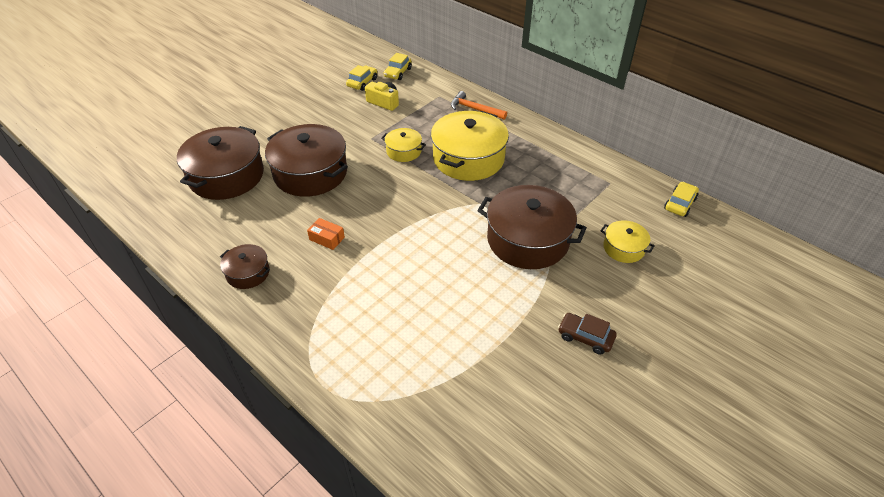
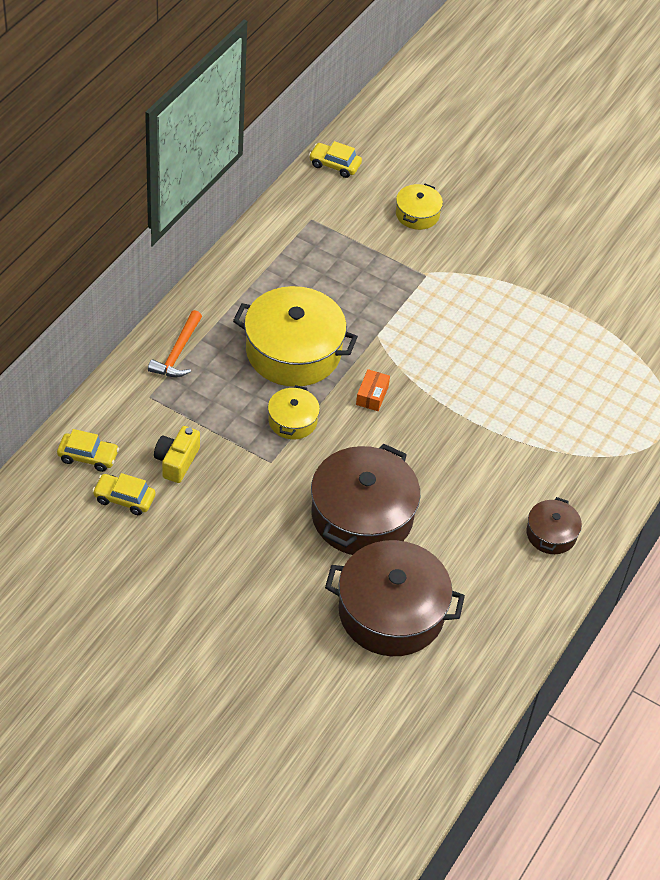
camera: 105 degrees left, 5 degrees up
(327, 238) = (476, 471): orange box -> orange box (372, 395)
(528, 240) = (426, 290): brown pot -> none
(585, 337) = (543, 248): brown car -> none

